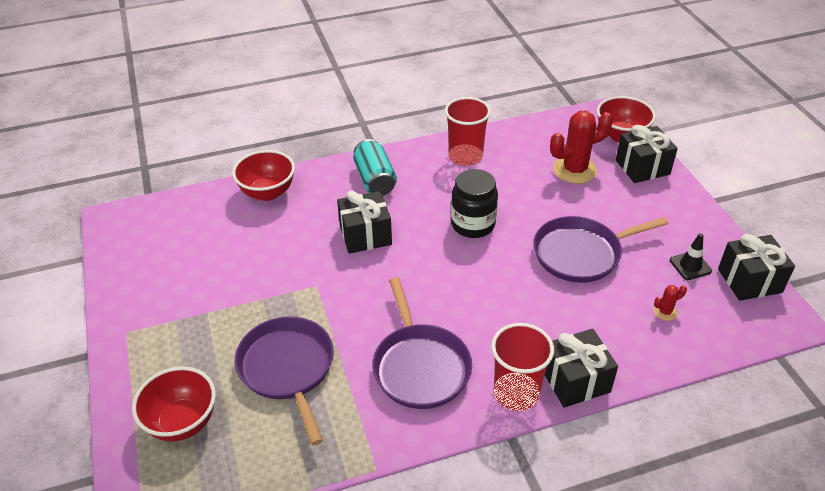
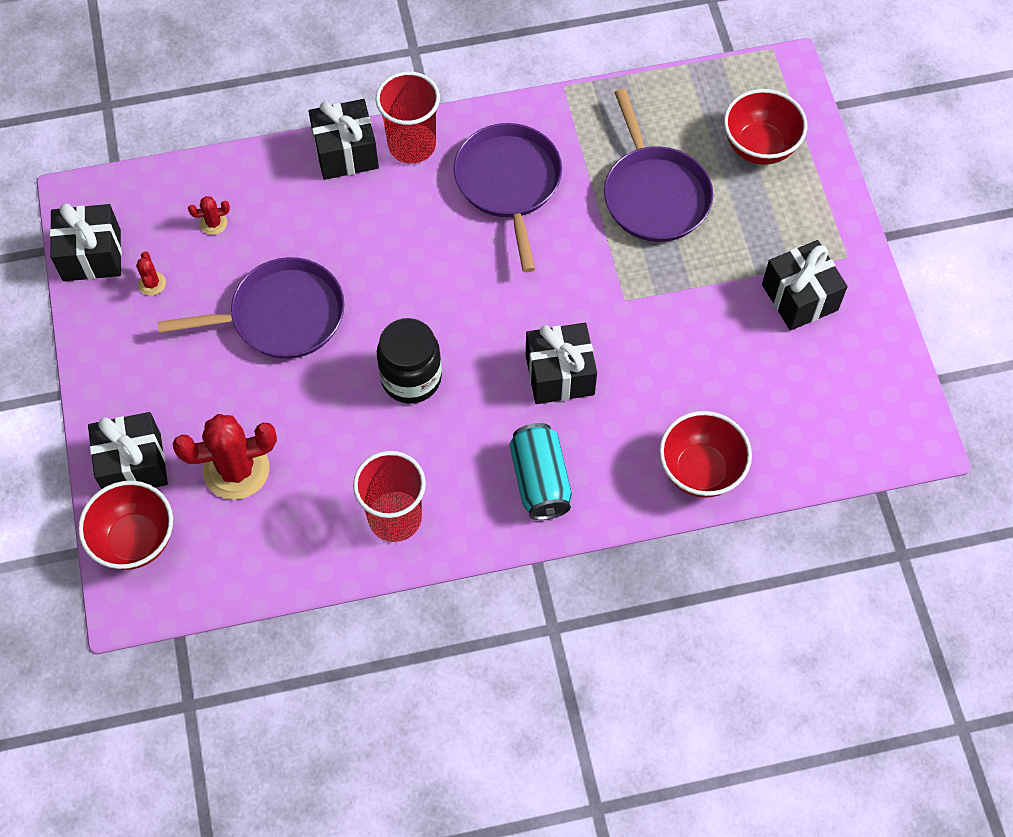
camera: 175 degrees left, 20 degrees up
(174, 299) = (799, 297): none -> black gift
(690, 266) = (152, 283): black traffic cone -> red cactus

